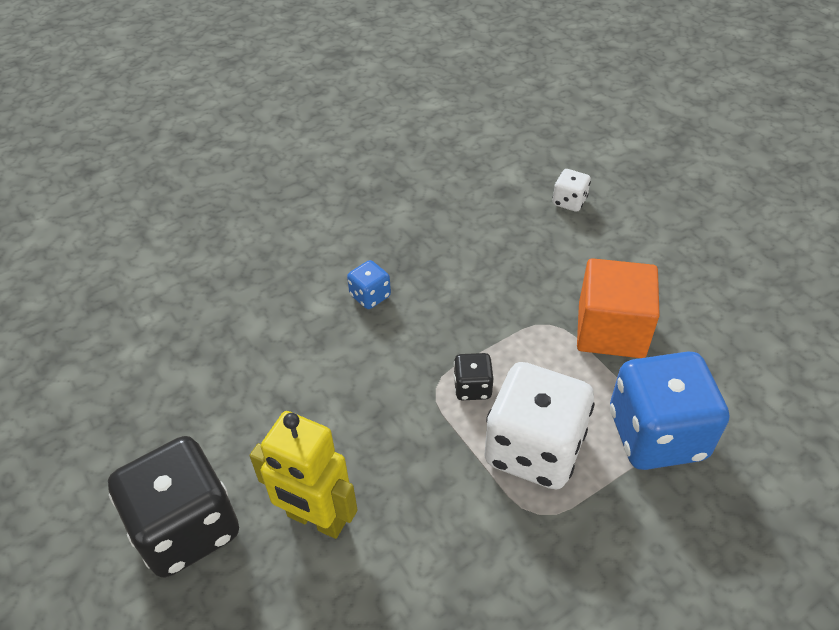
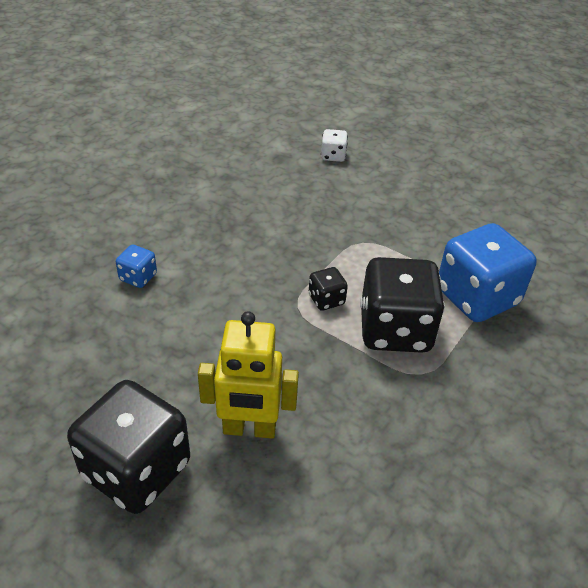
camera: 25 degrees left, 5 degrees down
(370, 296) = (208, 254): blue dice -> blue dice (138, 277)
(534, 449) = (395, 330): white dice -> black dice
(611, 330) = (409, 236): orange cube -> none

